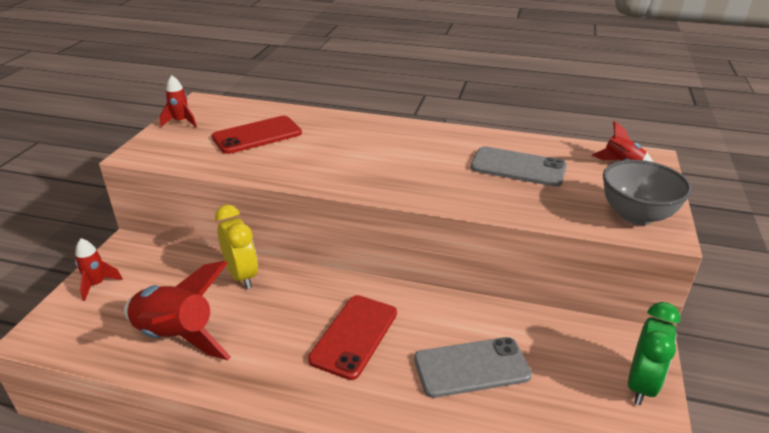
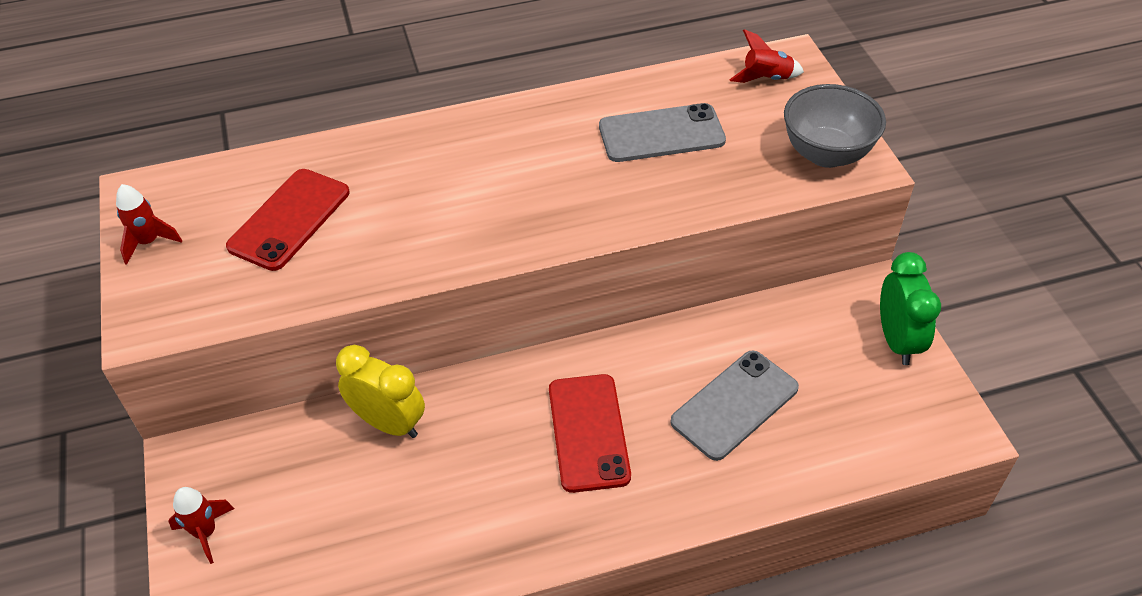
camera: 30 degrees left, 15 degrees up
(176, 337) = (385, 543): red rocket -> none

